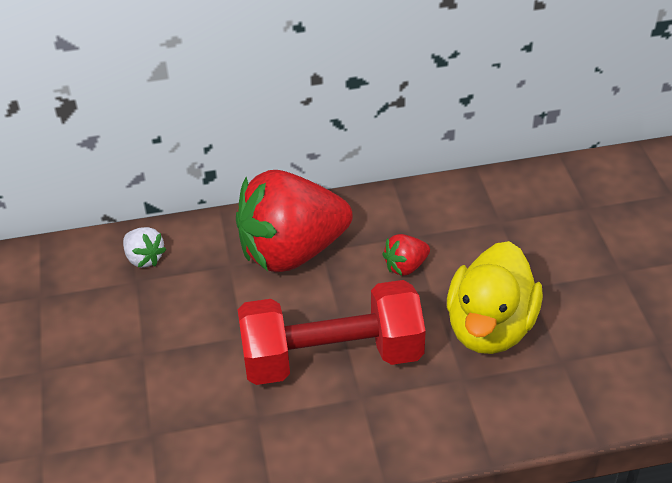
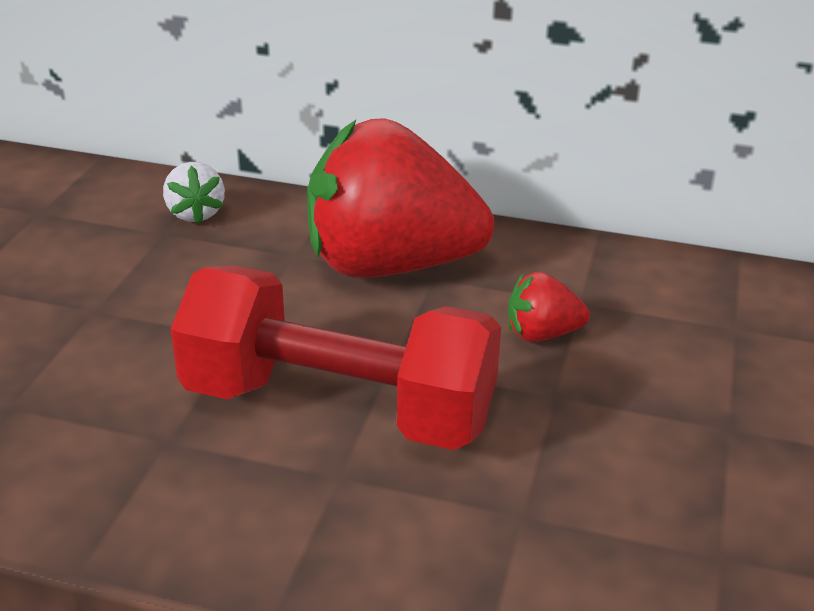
camera: 25 degrees right, 10 degrees down
(490, 328) = (621, 460): yellow duck -> none

